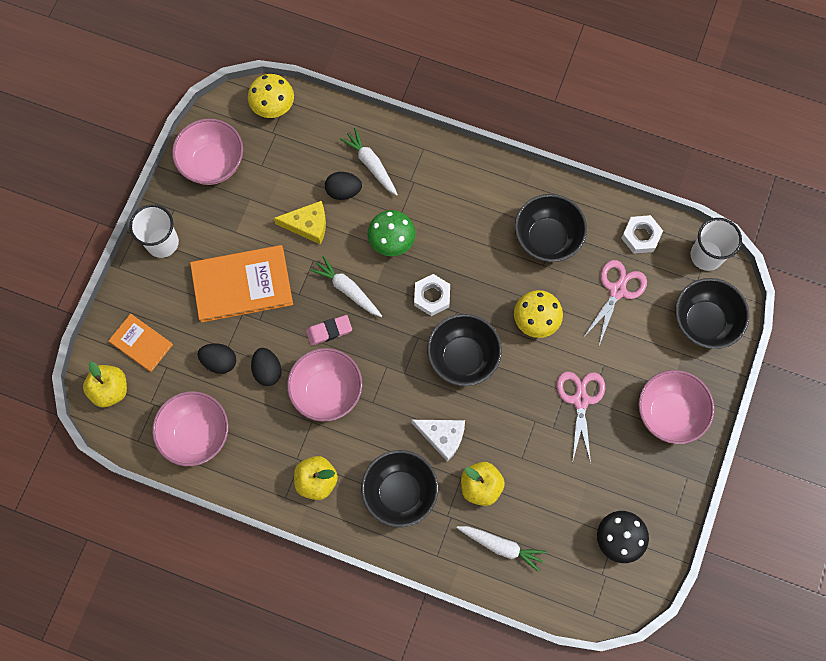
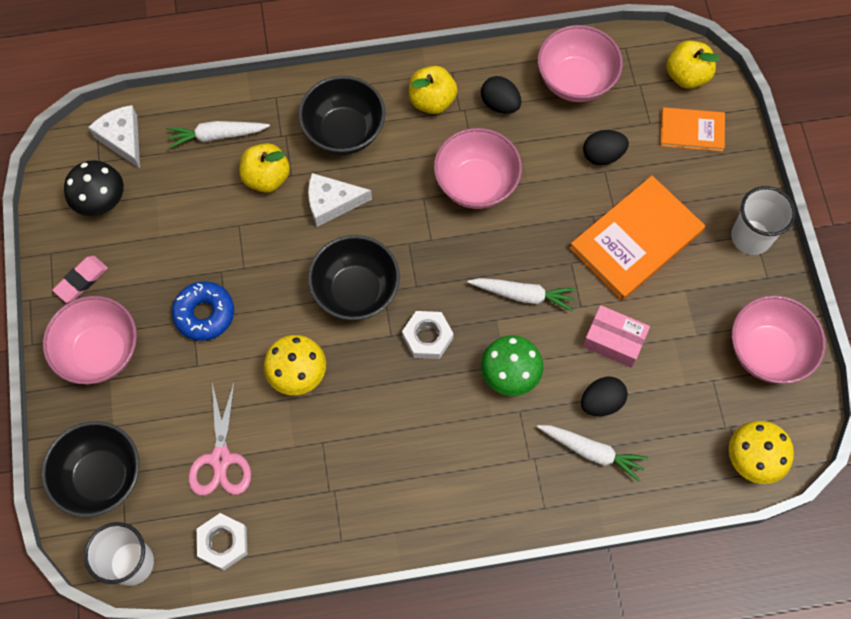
camera: 150 degrees right, 5 degrees down
(267, 370) = (549, 172): black egg -> black egg (500, 104)
(308, 225) = (613, 341): yellow cheese -> pink box
(329, 331) = (513, 242): pink eraser -> pink eraser (81, 280)
(547, 238) = (334, 477): black bowl -> none
(578, 587) = (122, 139): none -> white cheese
(580, 400) = (204, 314): pink scissors -> blue donut

